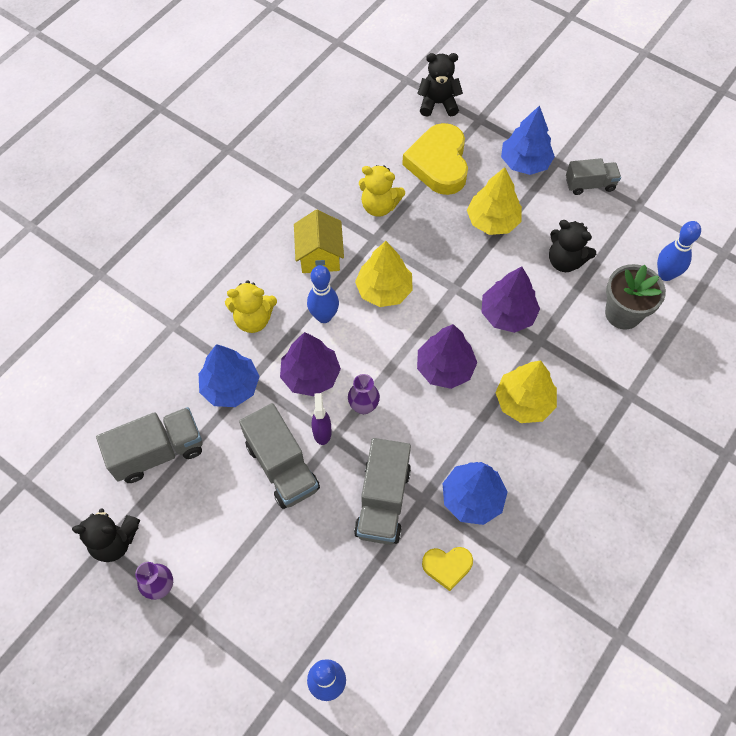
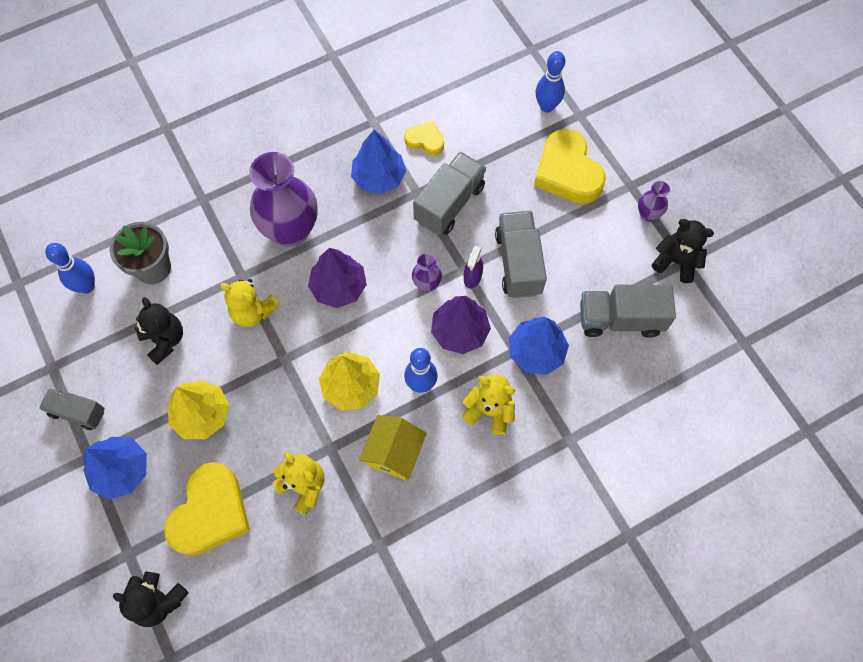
camera: 155 degrees left, 5 degrees up
(269, 600) = (567, 172): none -> yellow heart
(507, 314) = (253, 312): purple tree -> yellow teddy bear
(524, 402) = (291, 230): yellow tree -> purple vase

